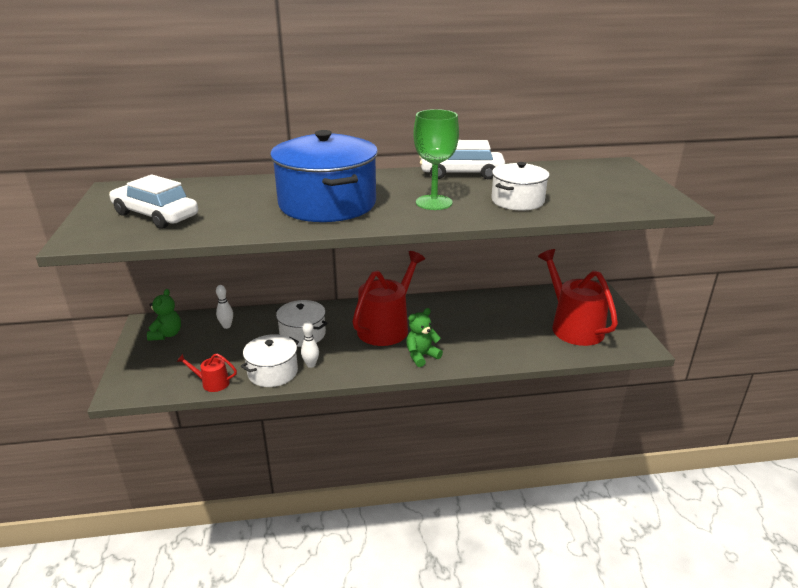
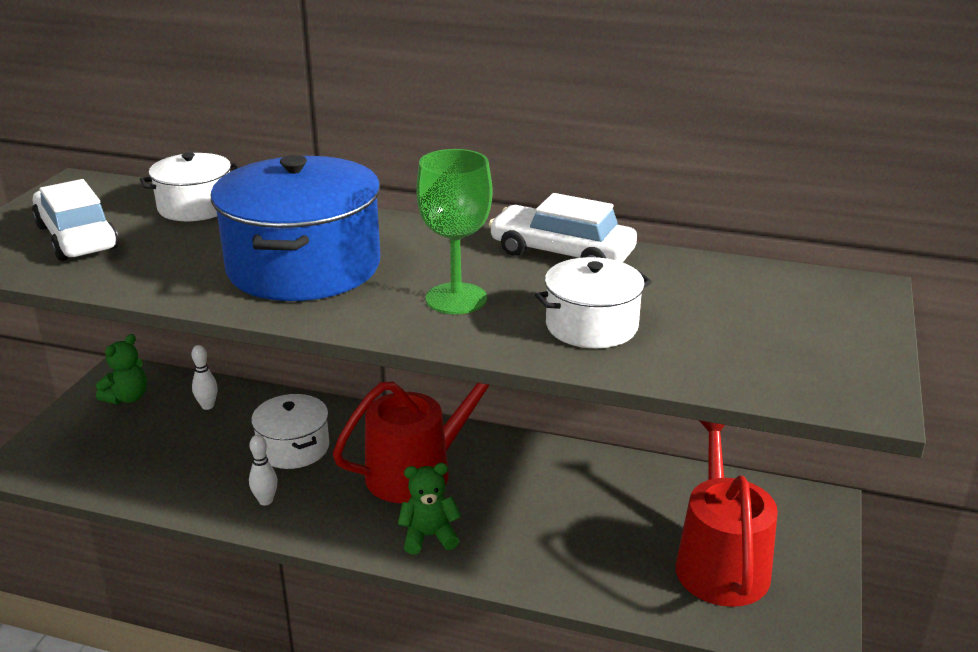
camera: 25 degrees right, 0 degrees up
(212, 383) = (124, 488): red watering can -> none
(273, 372) = (209, 496): white pot -> white pot (196, 207)

